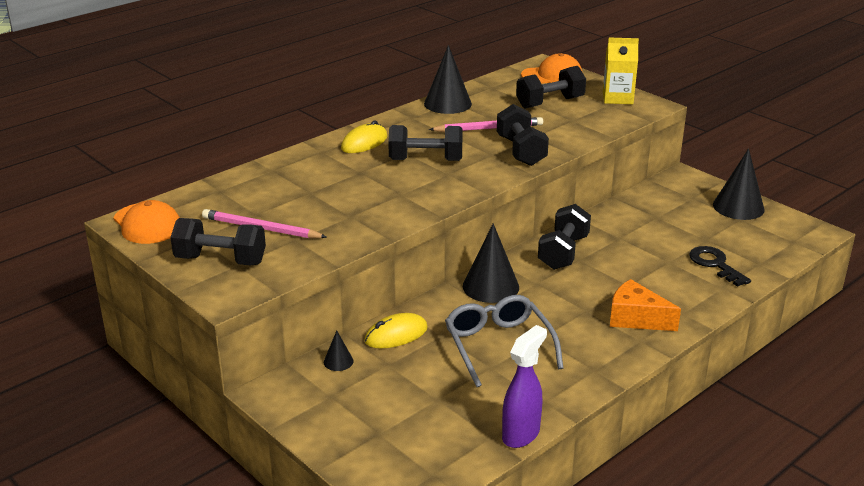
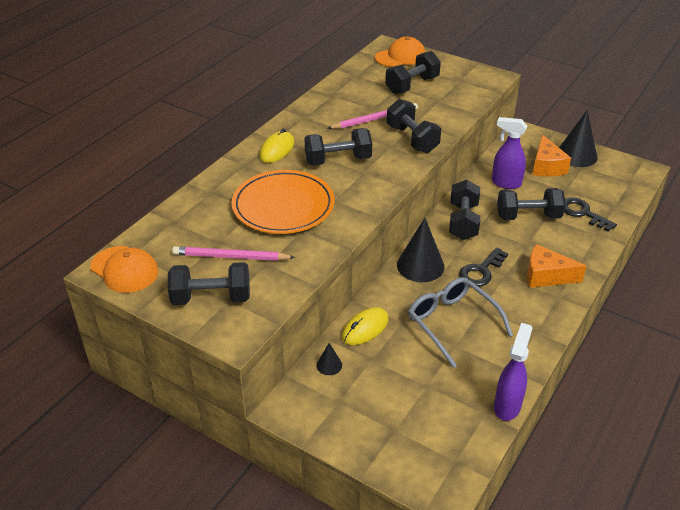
camera: 15 degrees left, 10 degrees up
(342, 192) = (283, 206): none -> orange plate
(447, 103) = (328, 98): black cone -> none
(559, 302) = (481, 271): none -> black key
(617, 98) = (463, 73): yellow carton -> none
(634, 223) = (505, 183): none -> purple spray bottle
(645, 258) = (528, 216): none -> black dumbbell
(694, 213) = (546, 166): none -> orange cheese

